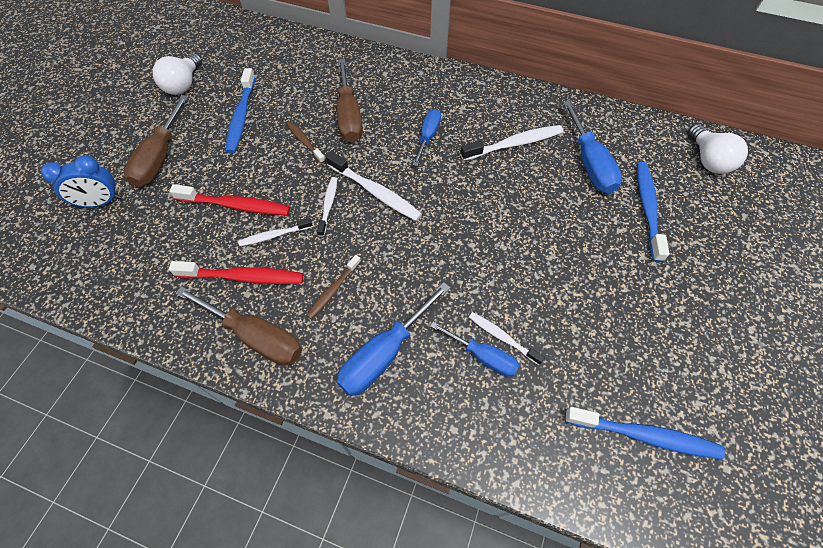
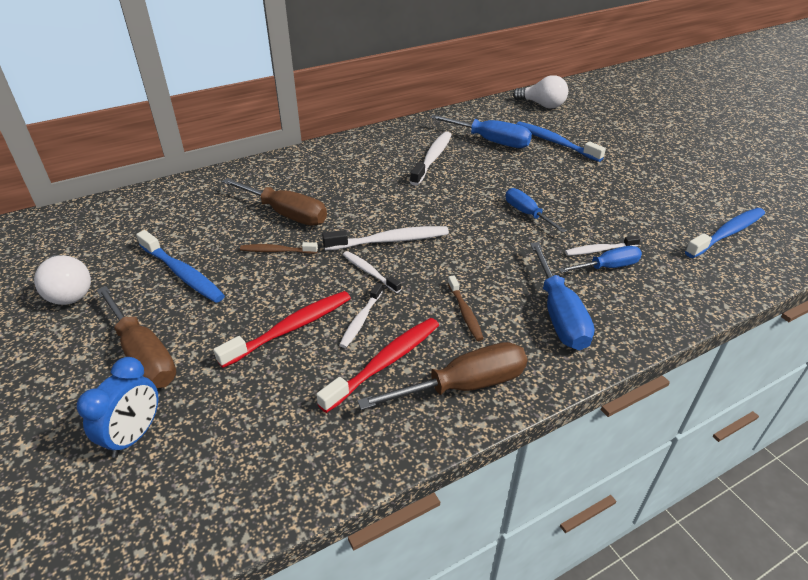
camera: 50 degrees left, 20 degrees down
(428, 137) = (370, 189): blue screwdriver -> blue screwdriver (527, 214)

